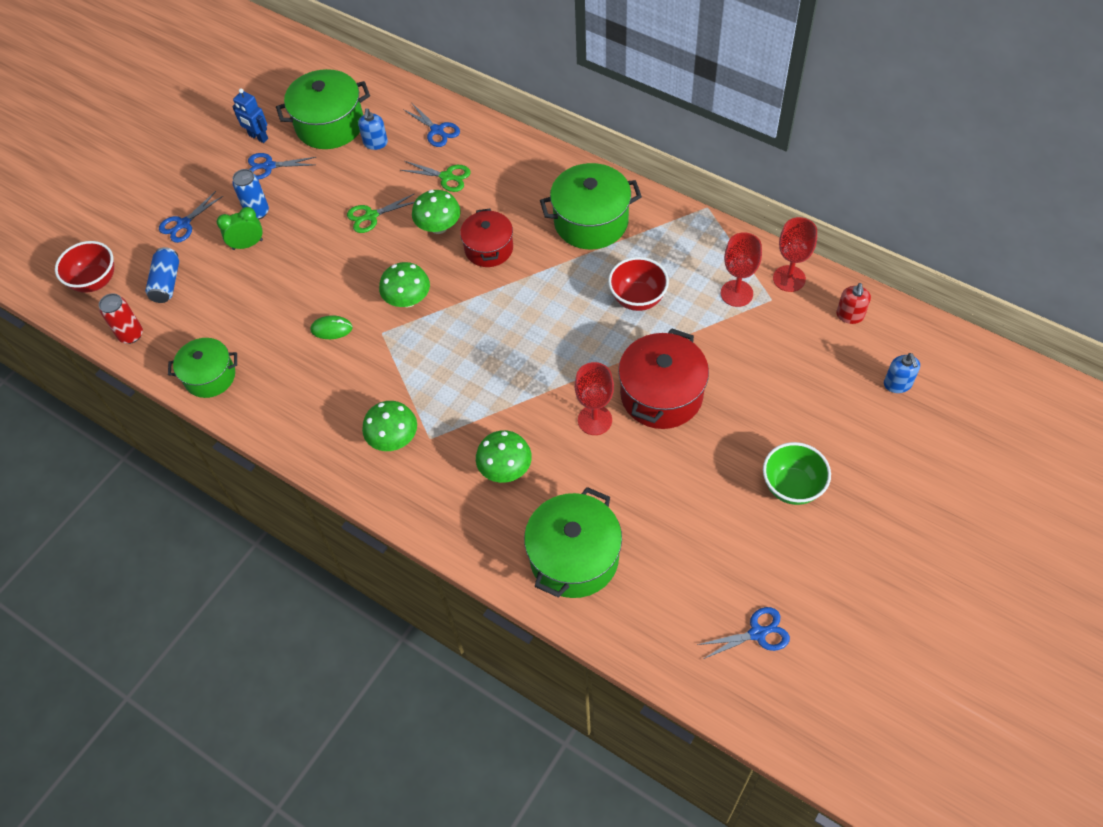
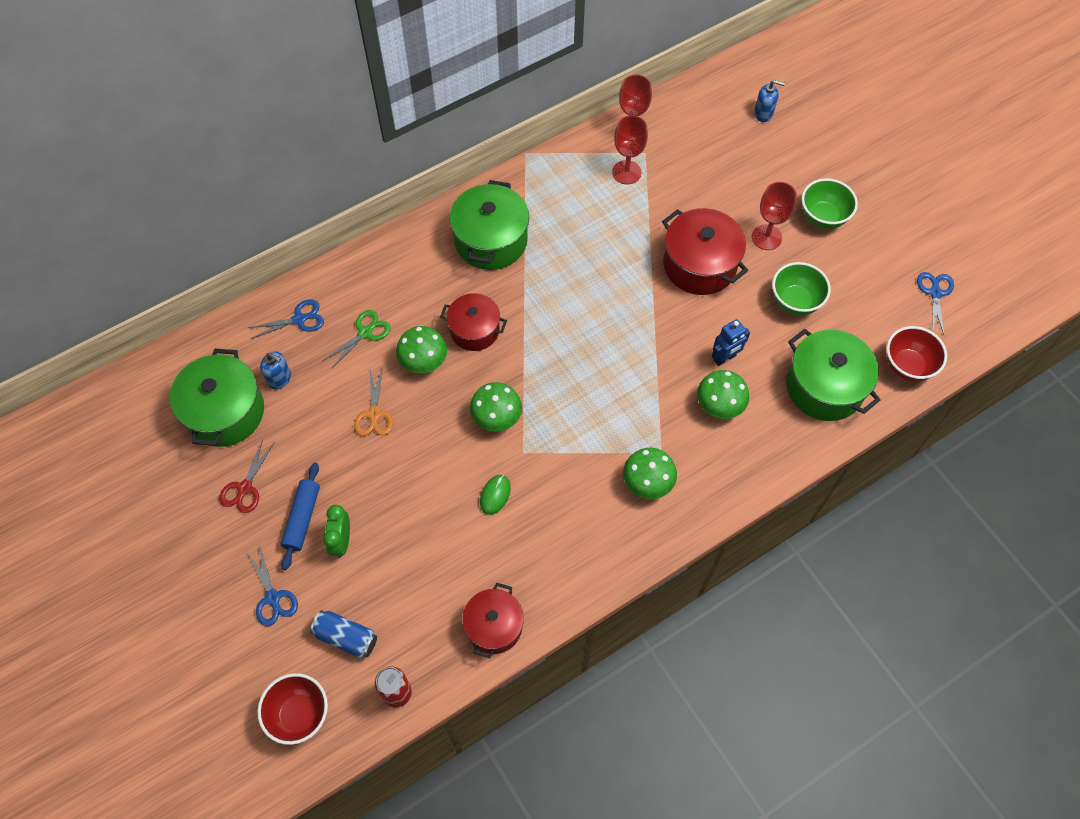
camera: 70 degrees left, 5 degrees up
(210, 376) = (494, 626): green pot -> red pot
(257, 212) = (302, 518): blue can -> blue rolling pin
(258, 137) = (195, 486): blue robot -> blue robot (725, 358)
(268, 166) = (244, 489): blue scissors -> red scissors
(370, 216) = (374, 415): green scissors -> orange scissors
(594, 420) = (701, 321): red goblet -> red goblet (766, 237)
(637, 299) = (594, 241): red bowl -> red bowl (907, 366)
(665, 495) = (795, 301): none -> green bowl
(850, 315) = (687, 112): red soap dispenser -> none

